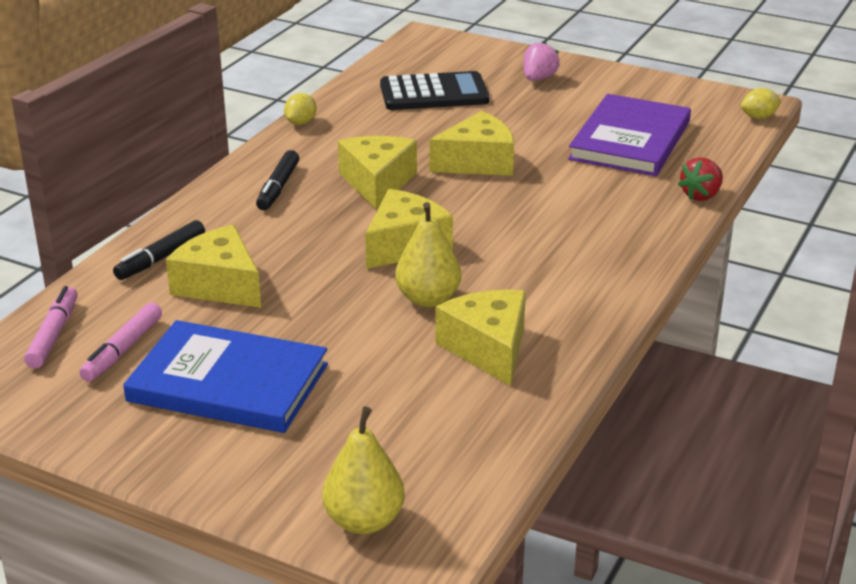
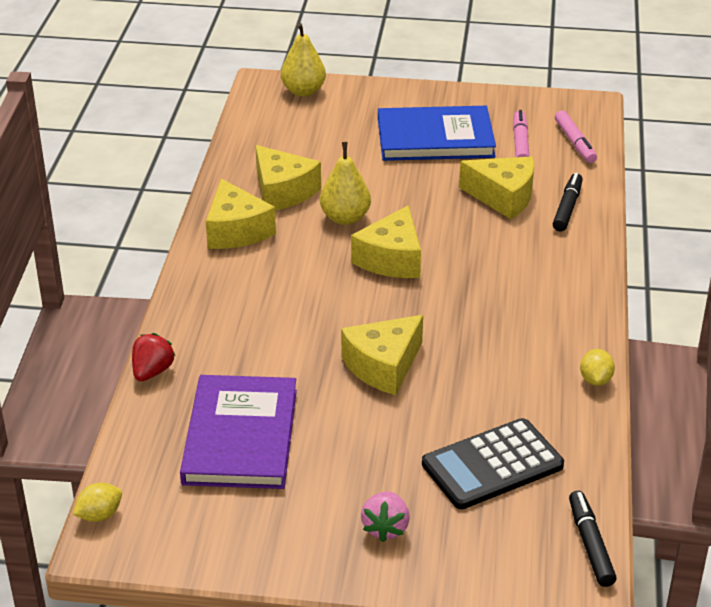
camera: 160 degrees right, 5 degrees up
(278, 187) = (542, 293): black marker -> black marker (590, 544)
(377, 183) = (460, 318): yellow cheese -> yellow cheese (236, 230)

